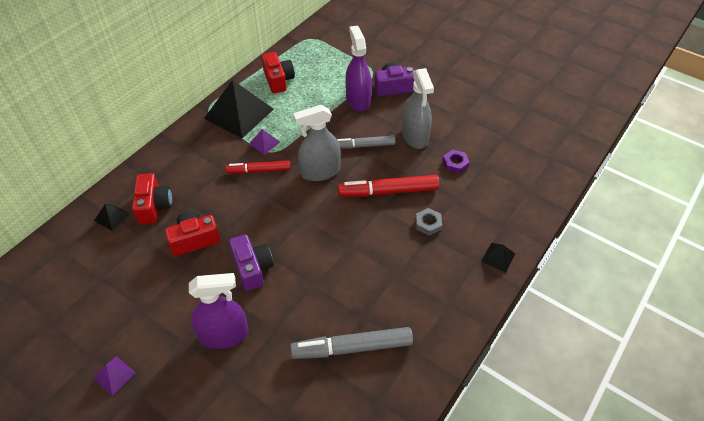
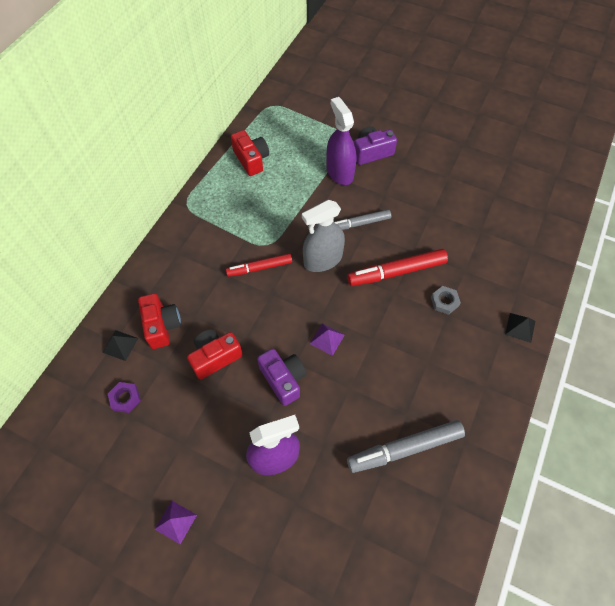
camera: 10 degrees left, 10 degrees up
(239, 113) = (220, 204): black pyramid -> none
(264, 143) = (256, 235): purple pyramid -> purple pyramid (327, 339)
(415, 136) = (407, 206): grey spray bottle -> none
(455, 163) = (454, 231): purple nut -> purple nut (125, 398)

